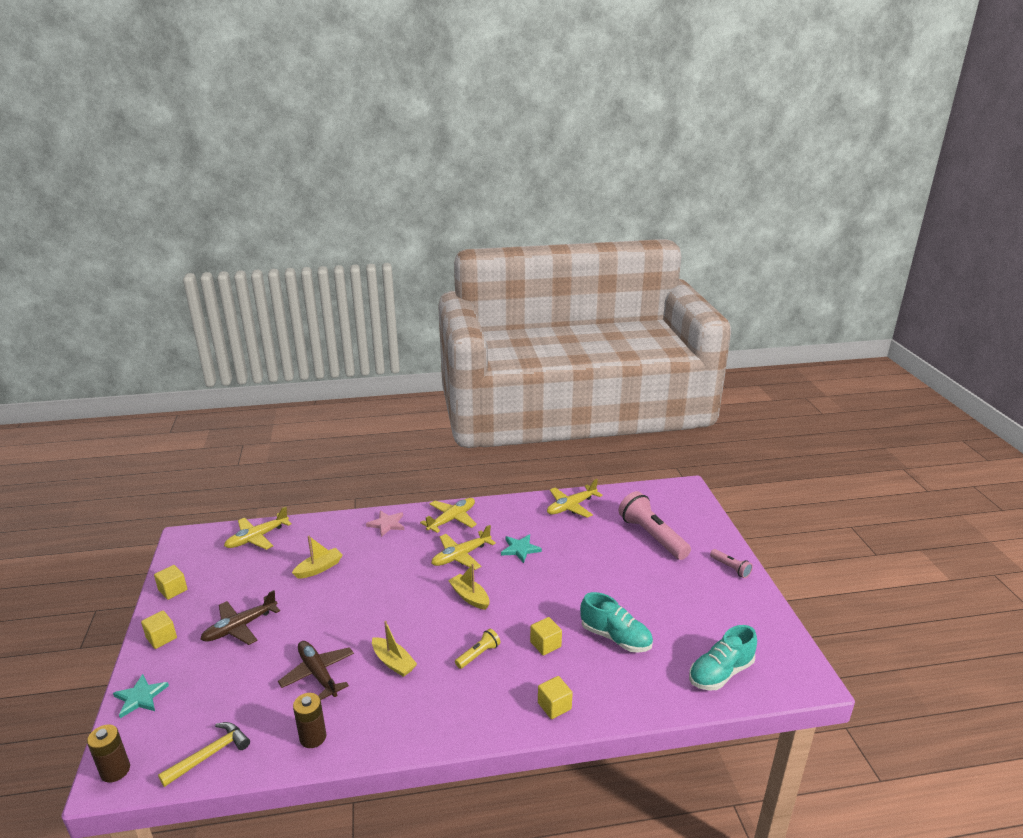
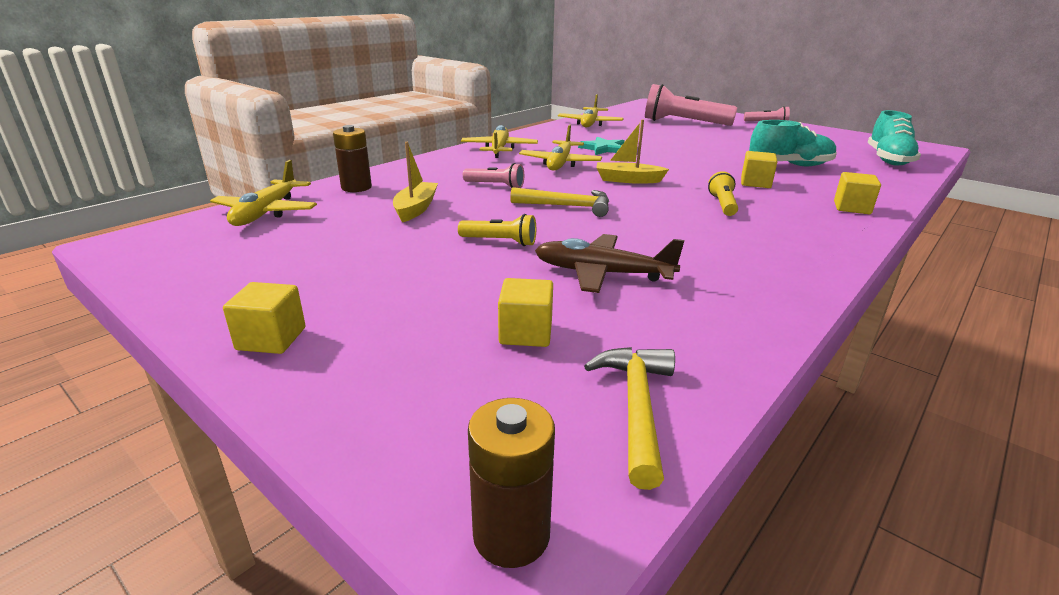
camera: 40 degrees left, 0 degrees up
(140, 697) = (364, 416): turquoise star -> none
(173, 590) = (196, 290): yellow cube -> yellow cube (525, 333)
(240, 627) = (401, 280): brown plane -> none
(313, 737) = (723, 319): brown battery -> brown battery (356, 187)
(314, 621) = (500, 241): none -> yellow flashlight
(387, 524) = (434, 166): pink star -> none
(387, 564) = (495, 186): none -> pink flashlight
(391, 607) = (567, 206): none -> yellow hammer
(393, 662) = (662, 235): yellow boat -> none

